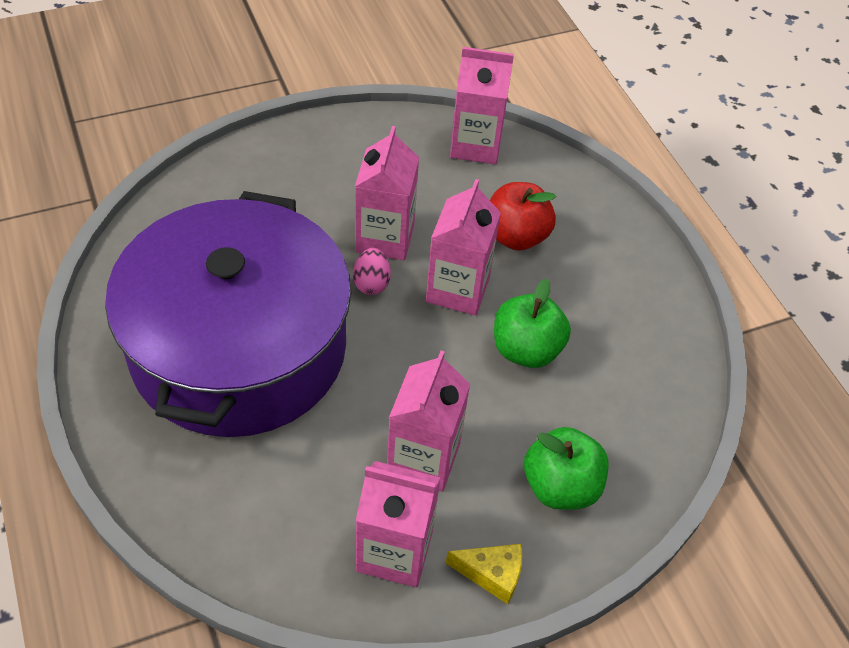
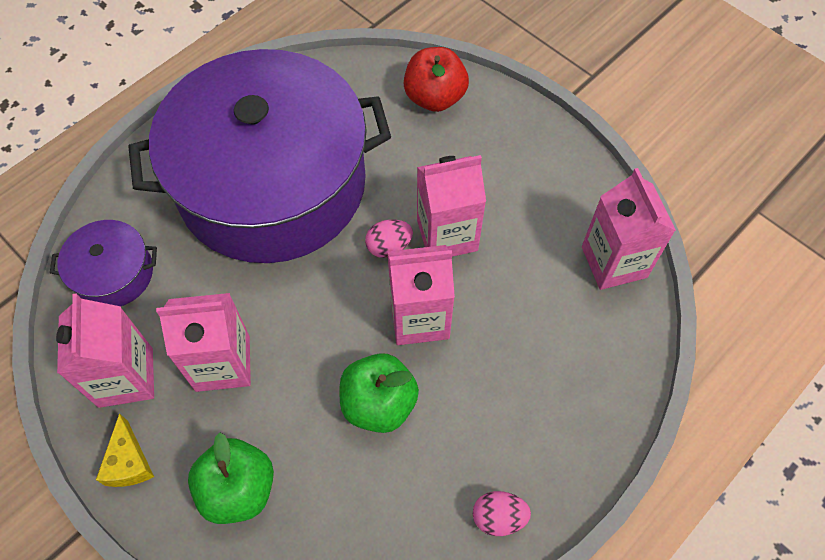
camera: 70 degrees right, 10 degrees up
(259, 528) = (114, 274): none -> purple pot
(515, 236) = (514, 343): red apple -> red apple (435, 97)
(661, 308) = (498, 517): none -> pink egg

